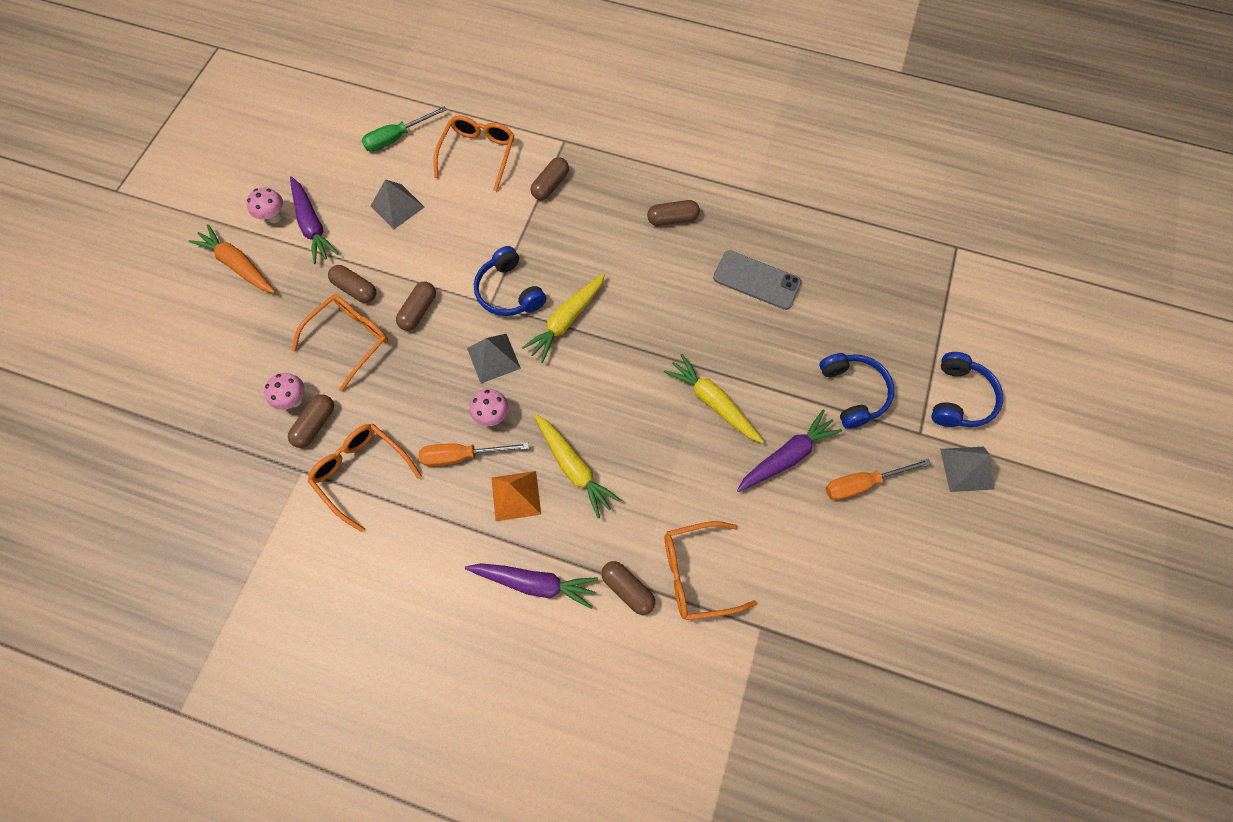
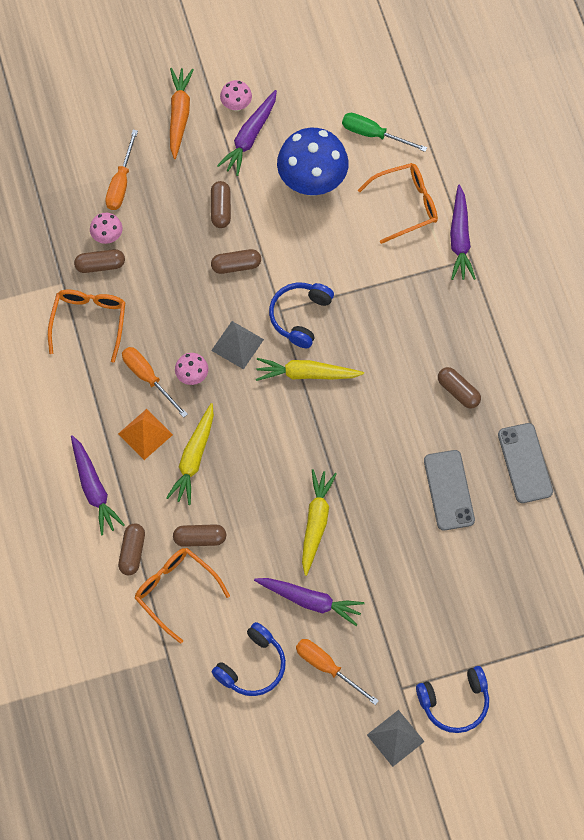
camera: 55 degrees right, 0 degrees up
(254, 354) = (121, 183): none -> orange screwdriver
(350, 339) = (179, 237): orange glasses -> none
(397, 206) = (312, 182): grey pyramid -> blue mushroom
(540, 137) = (460, 239): none -> purple carrot
(550, 185) = (419, 279): brown capsule -> brown capsule (200, 538)
(771, 212) = (525, 463): none -> grey phone
(853, 392) = (400, 619): blue headphones -> blue headphones (252, 666)

